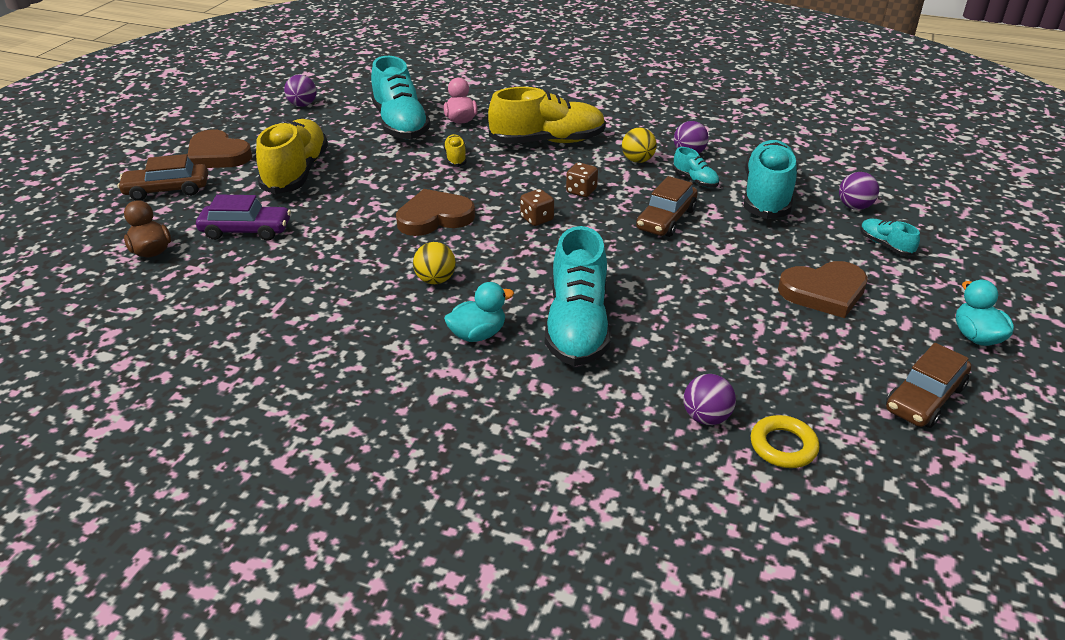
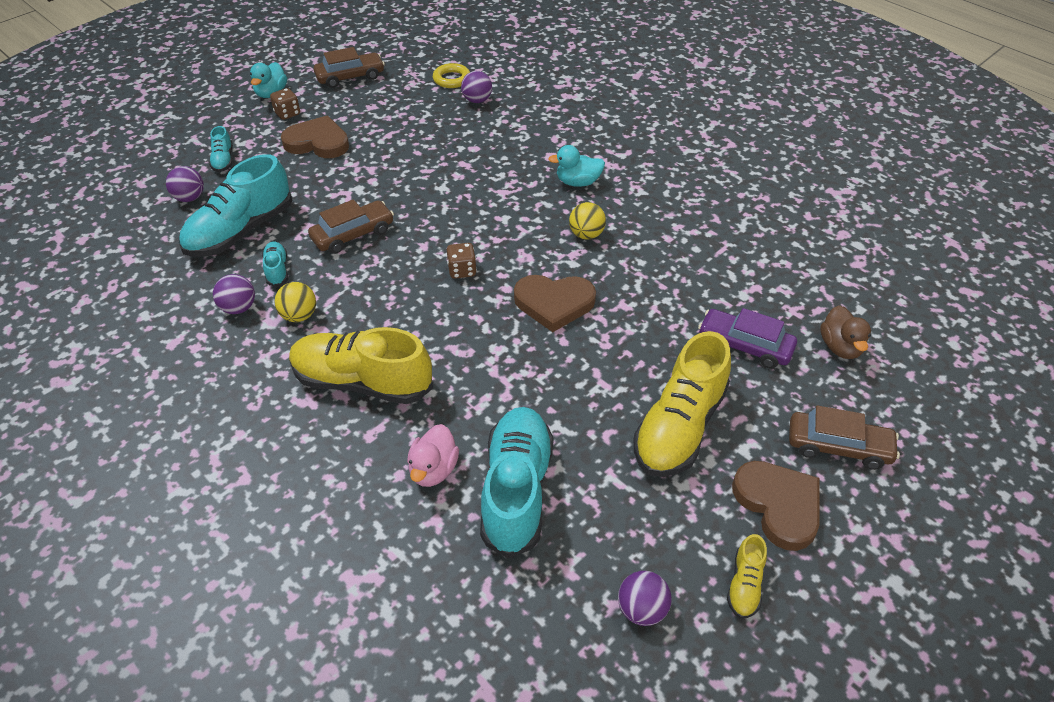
camera: 155 degrees left, 10 degrees up
(455, 158) = (485, 389): yellow shoe -> yellow shoe (744, 585)
(577, 326) = (505, 168): turquoise shoe -> none
(581, 191) = (394, 291): brown dice -> brown dice (287, 113)

